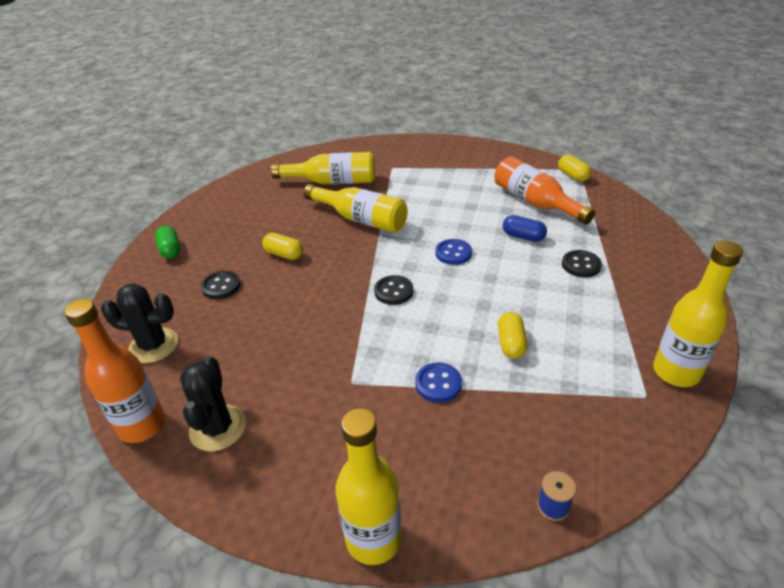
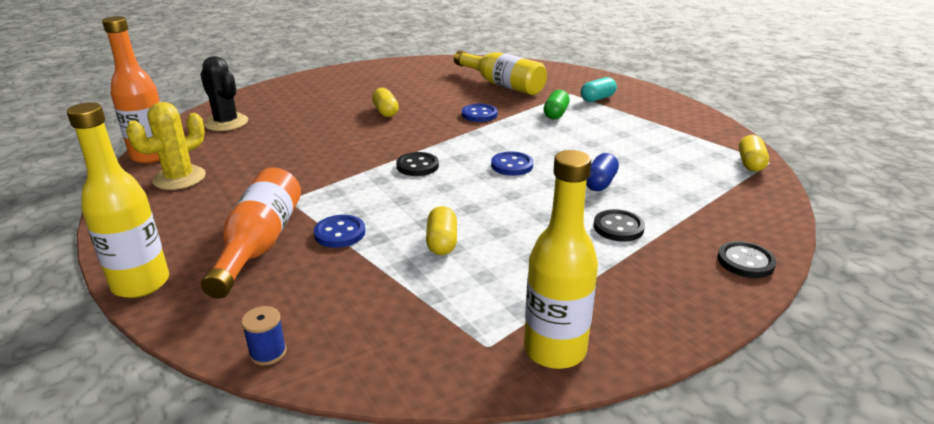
camera: 40 degrees right, 10 degrees down
(170, 250) = (324, 81): green capsule -> green capsule (556, 114)
(218, 428) = (179, 178): black cactus -> yellow cactus
(221, 286) = (315, 111): black button -> black button (745, 262)
(361, 219) = (479, 114): yellow bottle -> blue button
(417, 164) = (597, 99): none -> turquoise capsule
(511, 343) = (442, 242): yellow capsule -> yellow capsule turned 45 degrees counterclockwise
(523, 237) = (600, 183): blue capsule -> blue capsule turned 45 degrees clockwise
(535, 202) = (664, 166): orange bottle -> orange bottle (259, 244)

